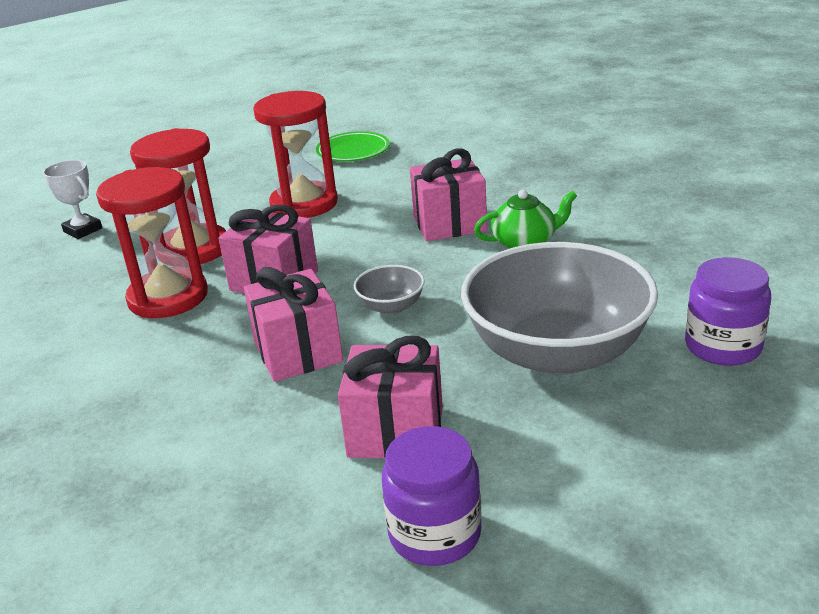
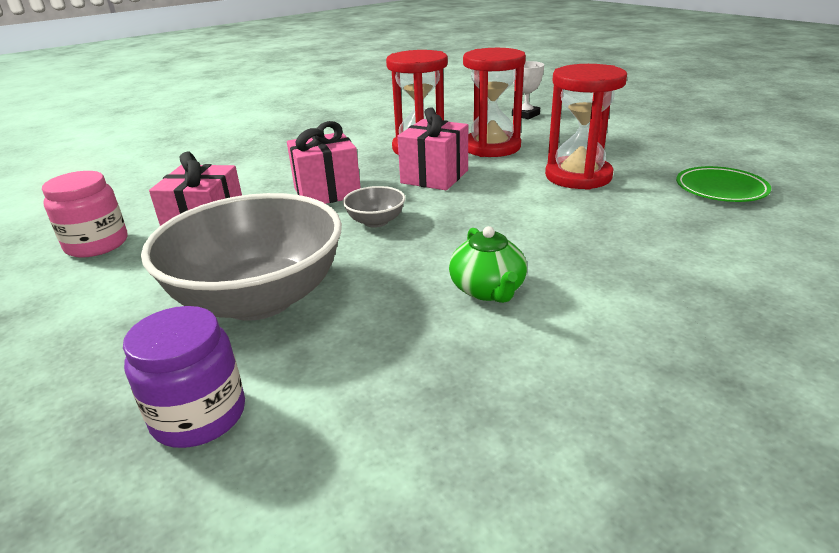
camera: 90 degrees right, 0 degrees up
(435, 534) = (97, 244): purple jar -> pink jar
(449, 224) = (536, 245): pink gift -> none

